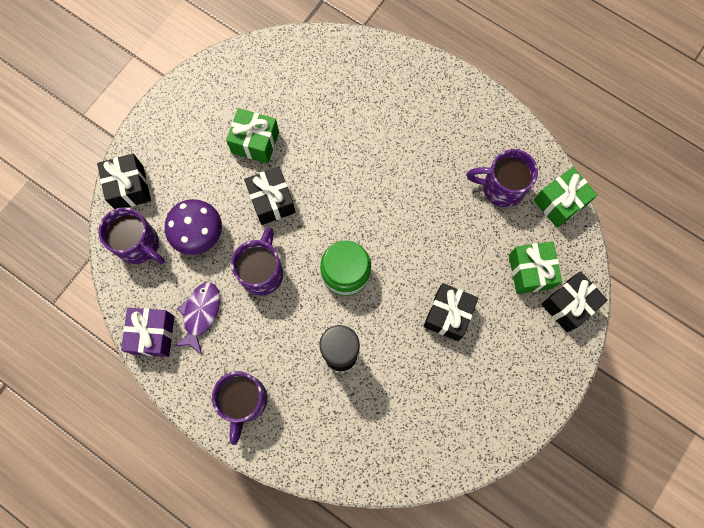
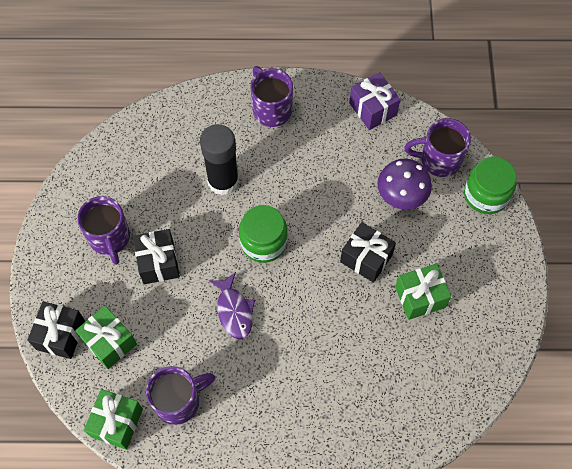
camera: 145 degrees right, 10 degrees down
(129, 187) = (486, 194): black gift -> green jar
(200, 314) = (351, 143): purple fish -> purple fish (234, 311)
(262, 272) = (329, 200): purple mug -> purple mug (110, 238)

